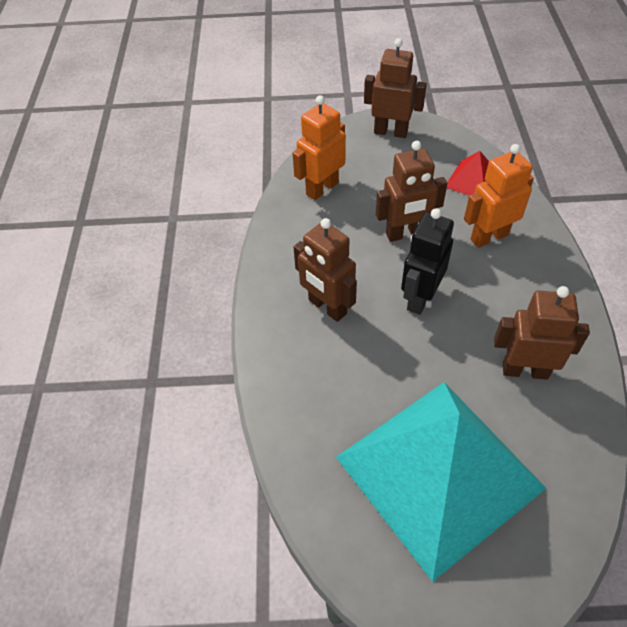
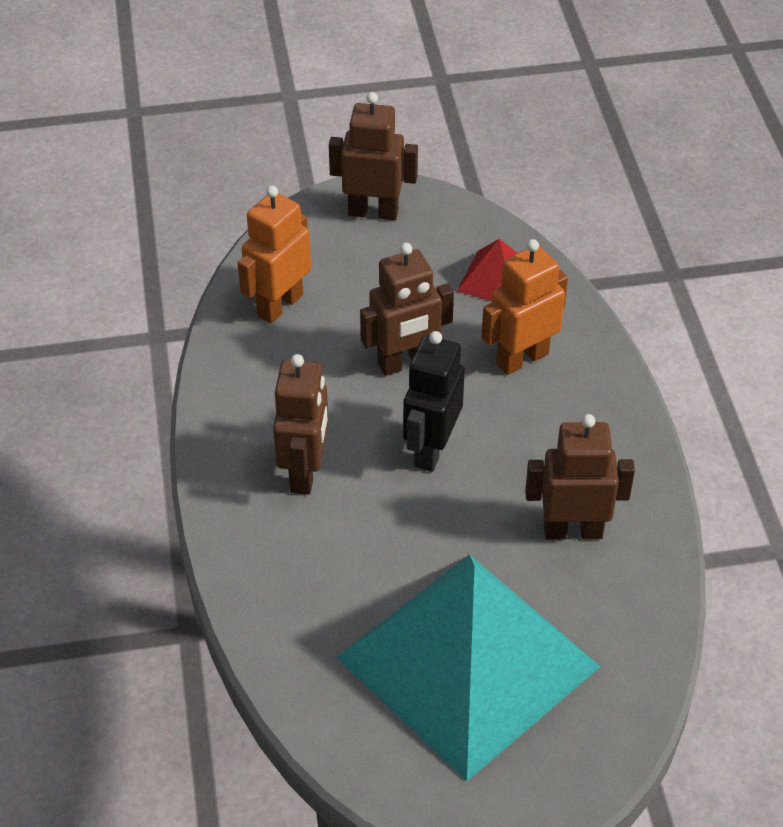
camera: 10 degrees left, 5 degrees down
(327, 307) = (305, 472): brown robot -> brown robot turned 120 degrees counterclockwise

